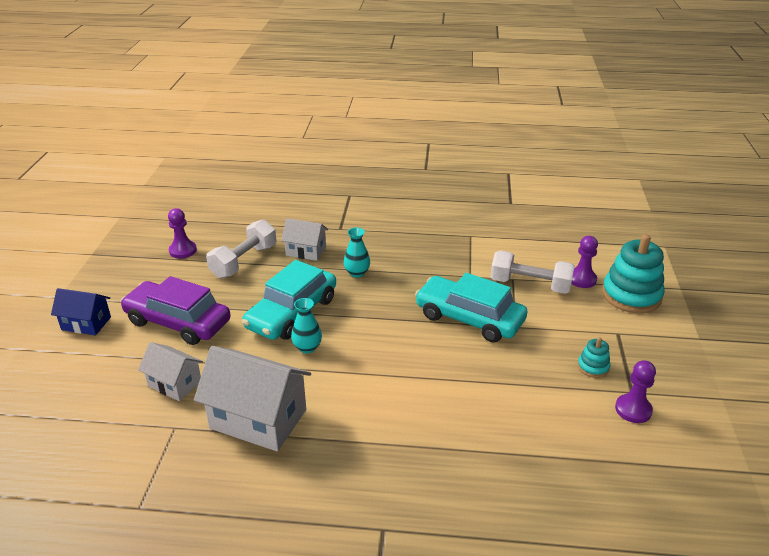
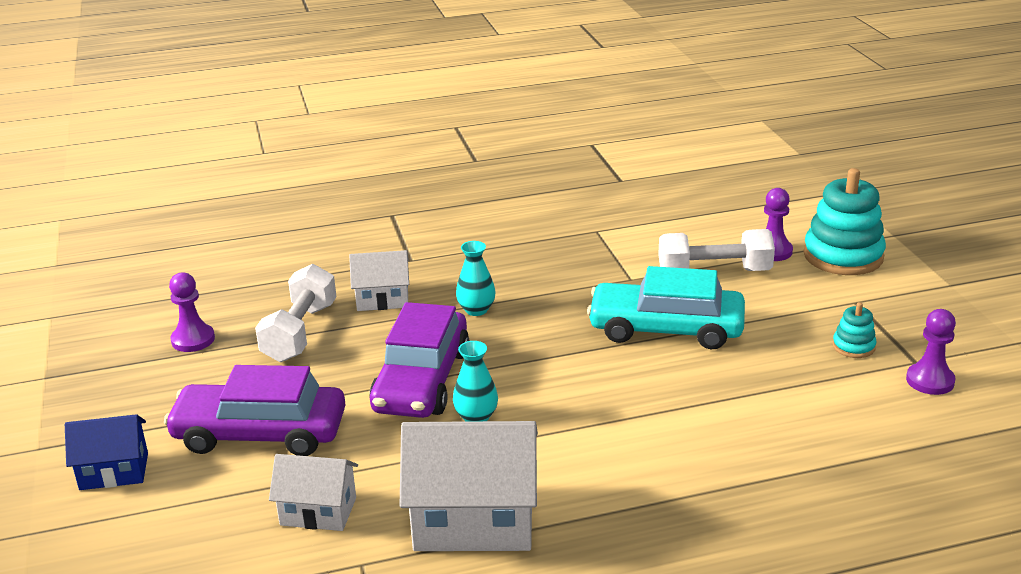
camera: 20 degrees left, 5 degrees down
(292, 313) = (421, 380): turquoise car -> purple car

